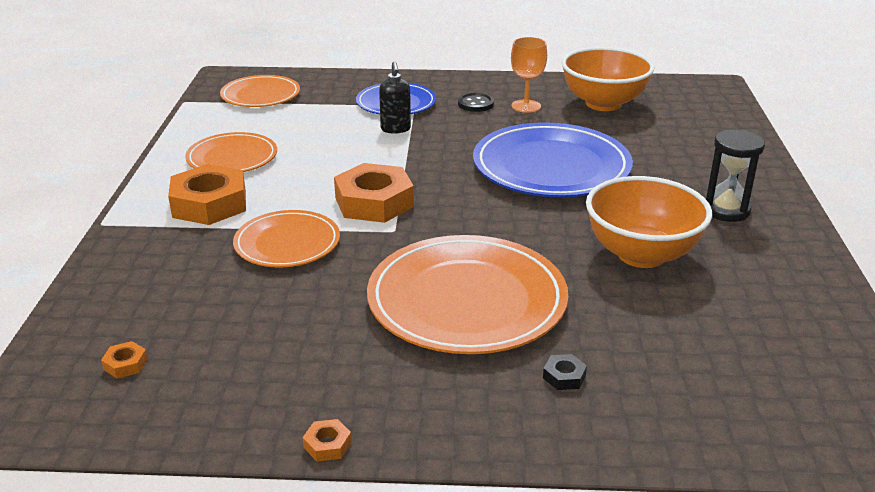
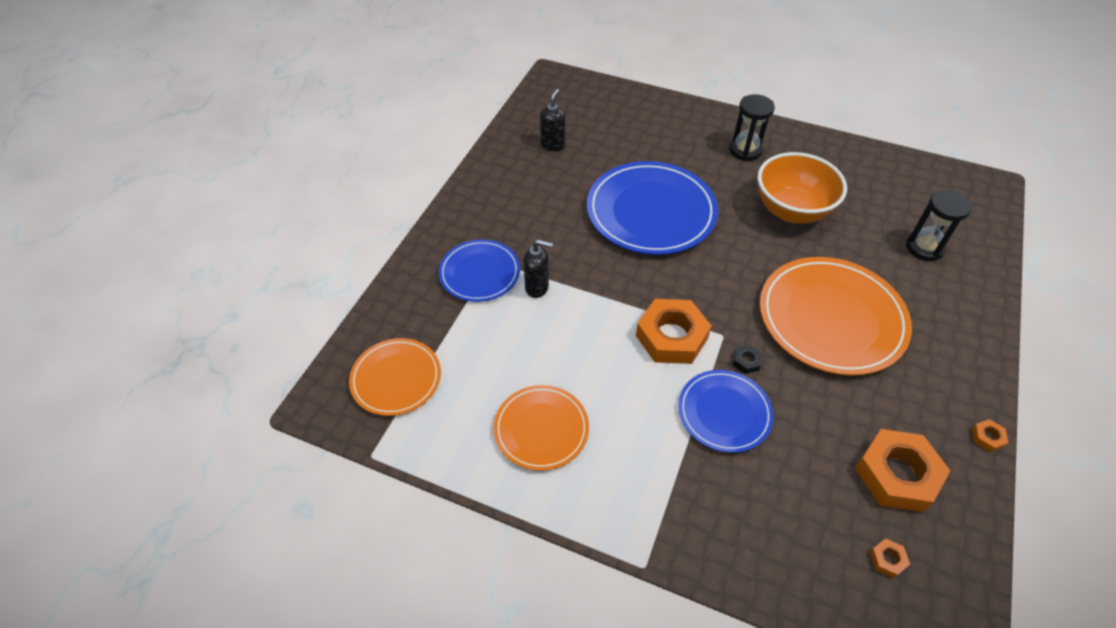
camera: 70 degrees left, 20 degrees up
(209, 204) = (633, 462): orange nut -> orange nut (897, 474)
(287, 243) = (724, 412): orange plate -> blue plate
(475, 104) = (511, 219): black button -> none
(526, 106) = (533, 190): orange goblet -> none
(564, 376) = (923, 296): black nut -> black nut (746, 361)
(603, 103) = (553, 145): orange bowl -> black soap dispenser
(670, 374) = (924, 248): none -> black hourglass

